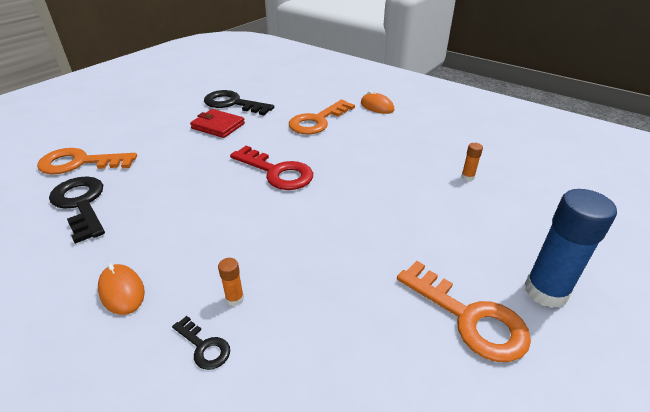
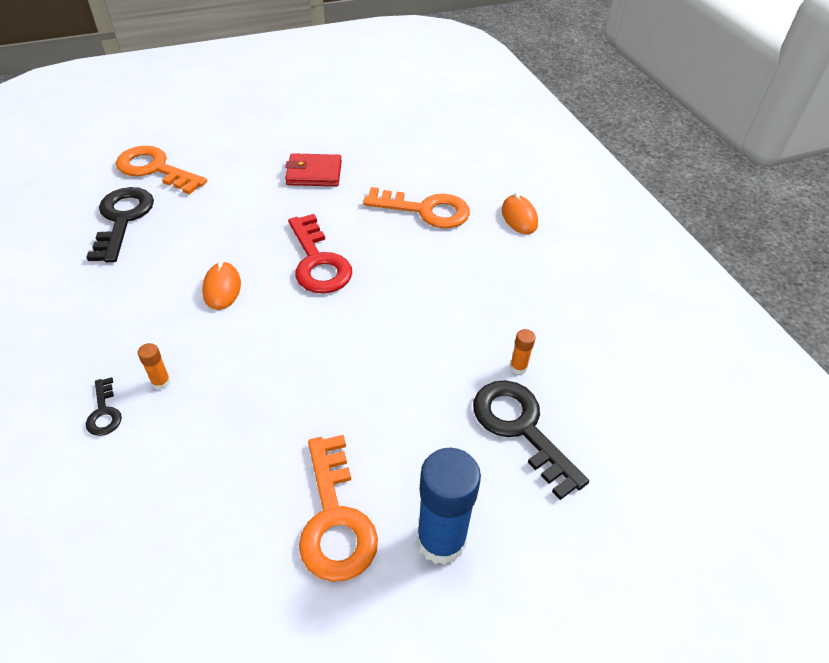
camera: 30 degrees right, 10 degrees up
(122, 291) = (87, 327): orange mouse -> orange mouse (222, 288)
(218, 126) = (314, 173): red wallet -> red wallet turned 60 degrees counterclockwise
(232, 103) = (356, 146): black key -> black key (520, 428)
(317, 121) = (426, 210): orange key -> orange key turned 150 degrees counterclockwise

